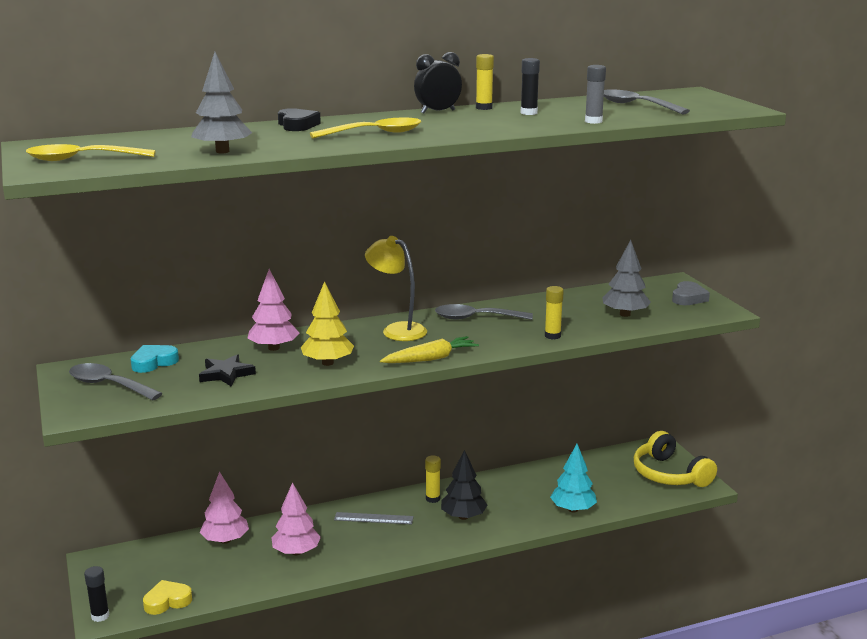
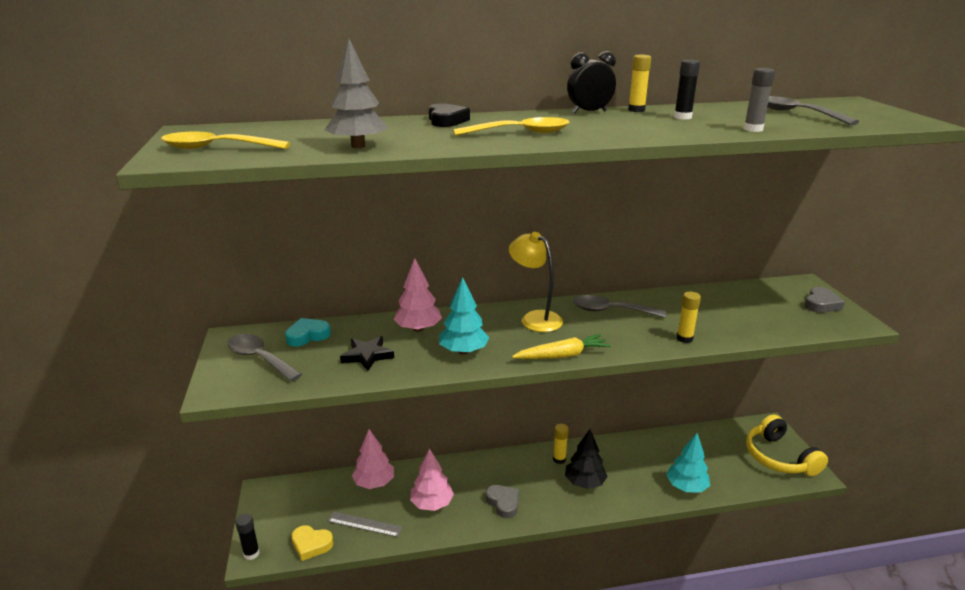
camera: 10 degrees right, 5 degrees up
(167, 601) = (311, 545): yellow heart -> yellow heart turned 150 degrees counterclockwise
(327, 363) = (463, 351): yellow tree -> turquoise tree
(373, 518) = (504, 475): grey ruler -> grey ruler (364, 524)
(376, 543) = (503, 503): none -> grey heart
(625, 314) = (757, 318): grey tree -> none

